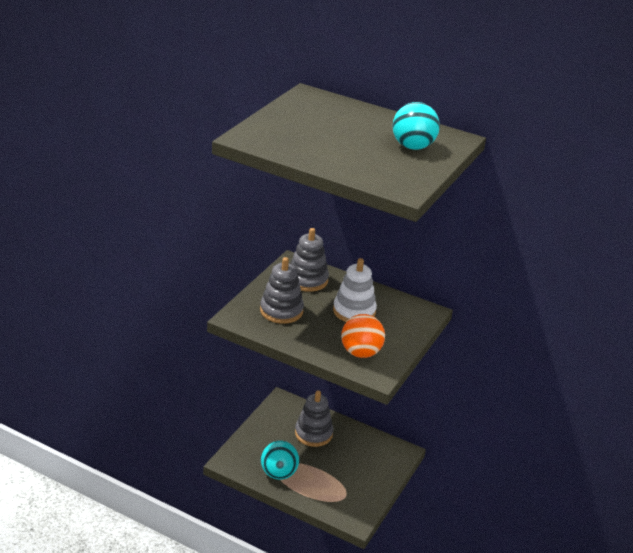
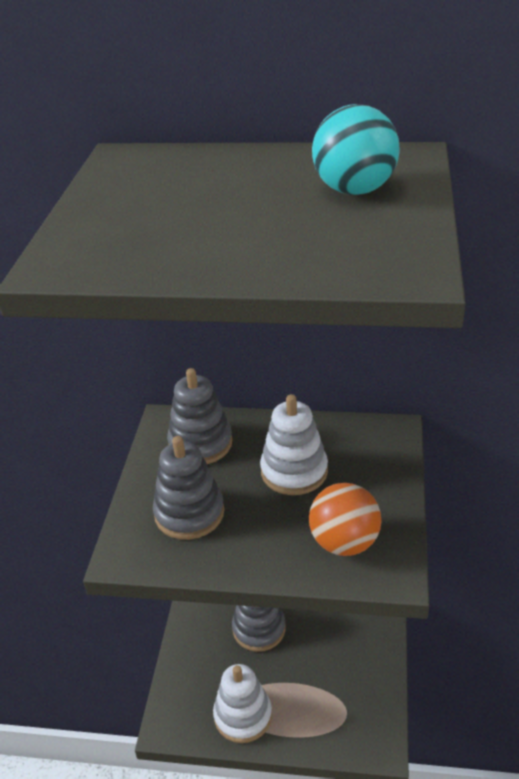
camera: 15 degrees left, 5 degrees up
(278, 473) = (243, 715): turquoise ball -> white stacking toy

